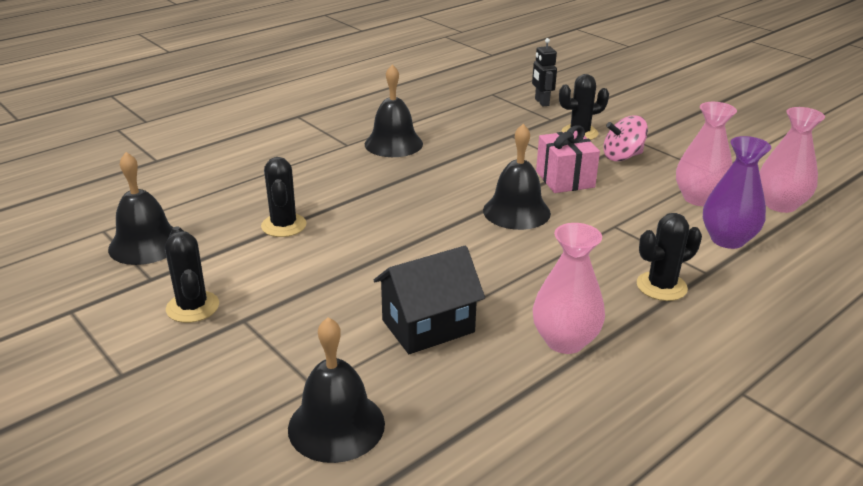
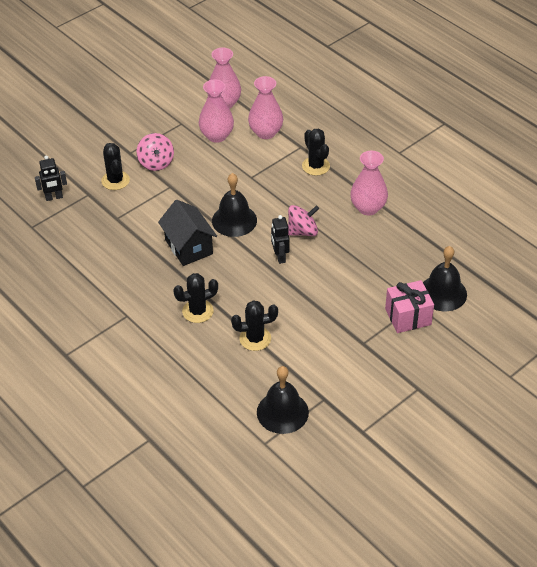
camera: 90 degrees left, 15 degrees up
(192, 307) = (353, 369): black cactus -> black cactus (197, 311)
(393, 144) = (127, 287): black bell -> none
(428, 326) = (361, 261): black house -> black house (189, 247)
(441, 247) = (280, 257): none -> black robot
(497, 269) = (302, 231): none -> pink spinning top
(565, 179) = (189, 194): pink gift -> pink gift (408, 317)
(727, 239) = (266, 132): purple vase -> pink vase

